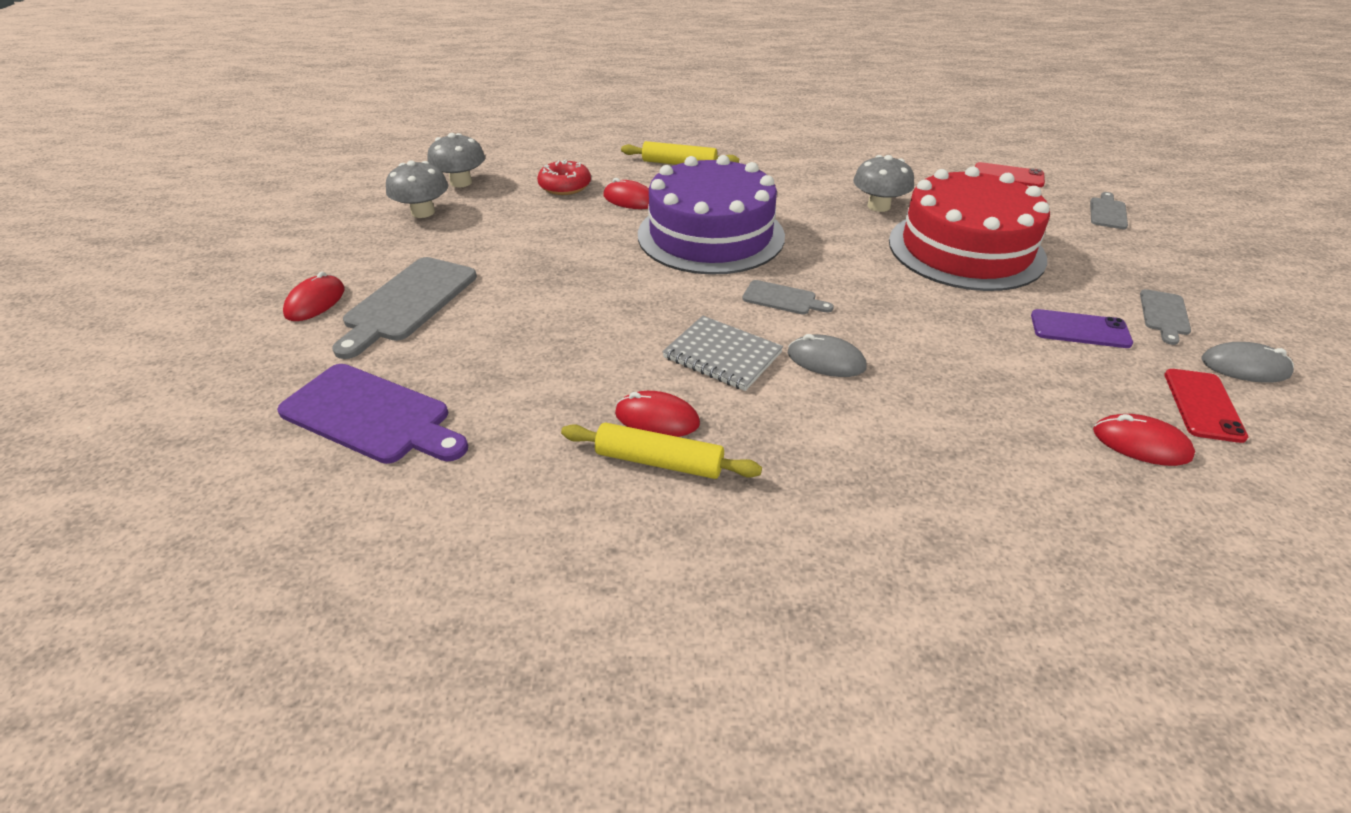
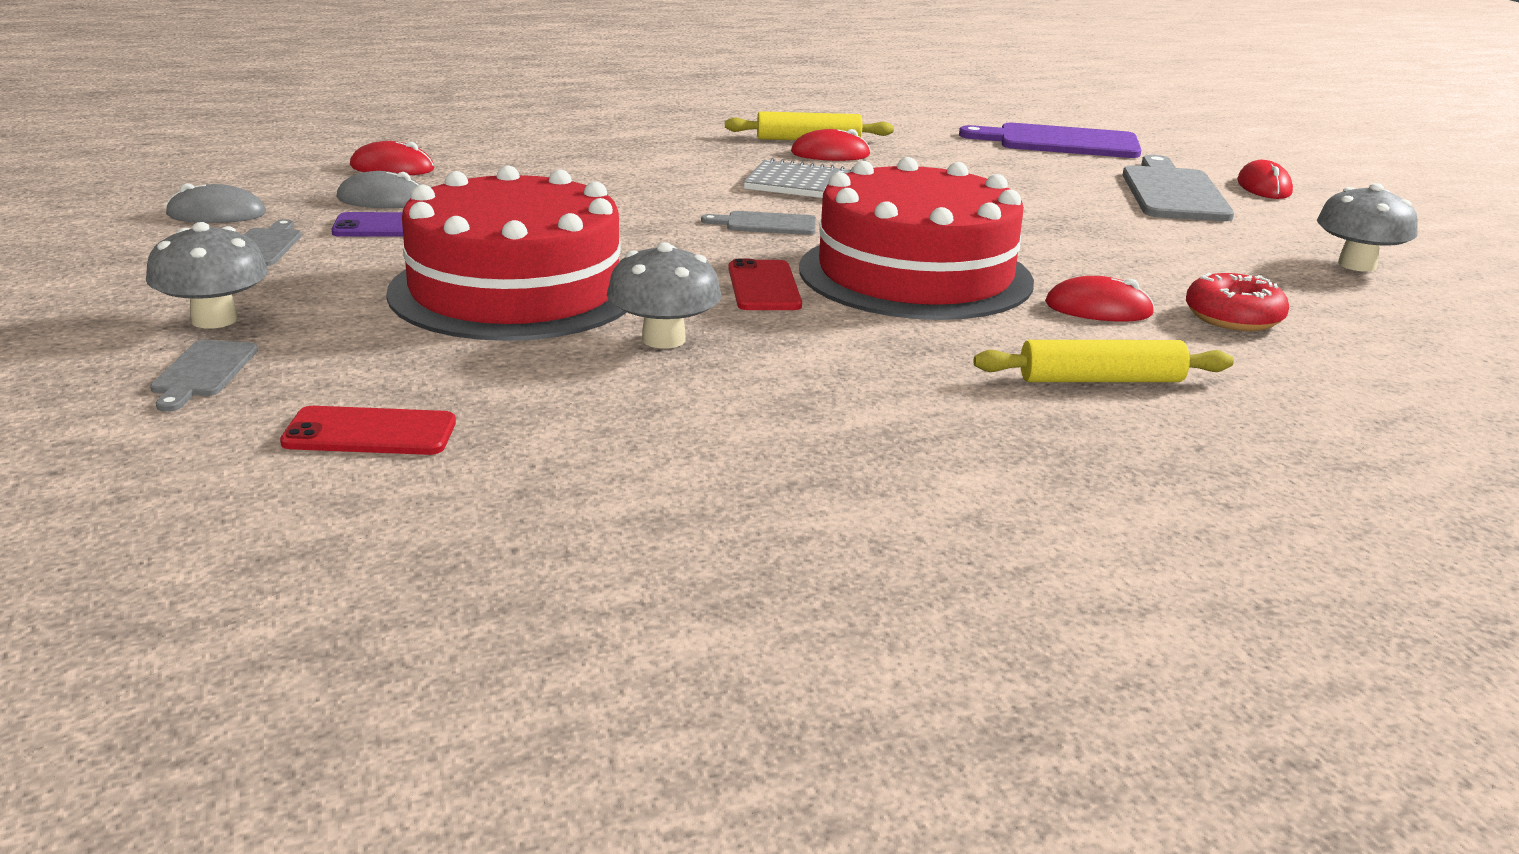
camera: 160 degrees right, 15 degrees down
(461, 182) = (1403, 307): grey mushroom -> grey mushroom (214, 320)
(711, 235) = (915, 275): purple cake -> red cake
(826, 360) = (695, 188): grey mouse -> grey mouse (382, 199)
(1203, 405) = (303, 189): red phone -> red phone (763, 287)

